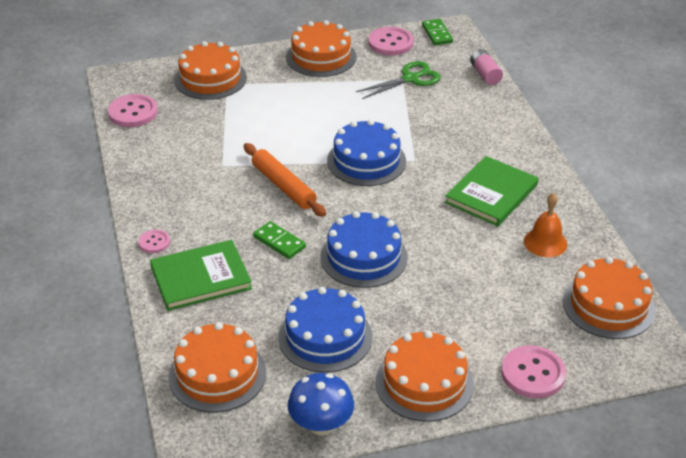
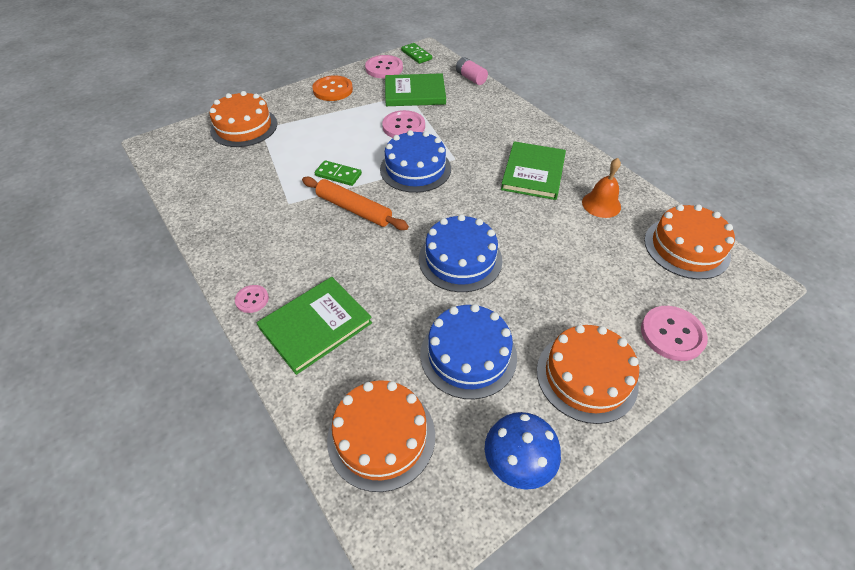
camera: 20 degrees left, 10 degrees up
(133, 112) = (181, 172): pink button -> pink button (403, 126)
(279, 242) = (376, 265): green domino -> green domino (338, 175)
(321, 57) = (333, 90): orange cake -> orange button
(410, 79) = (415, 93): green scissors -> green book

